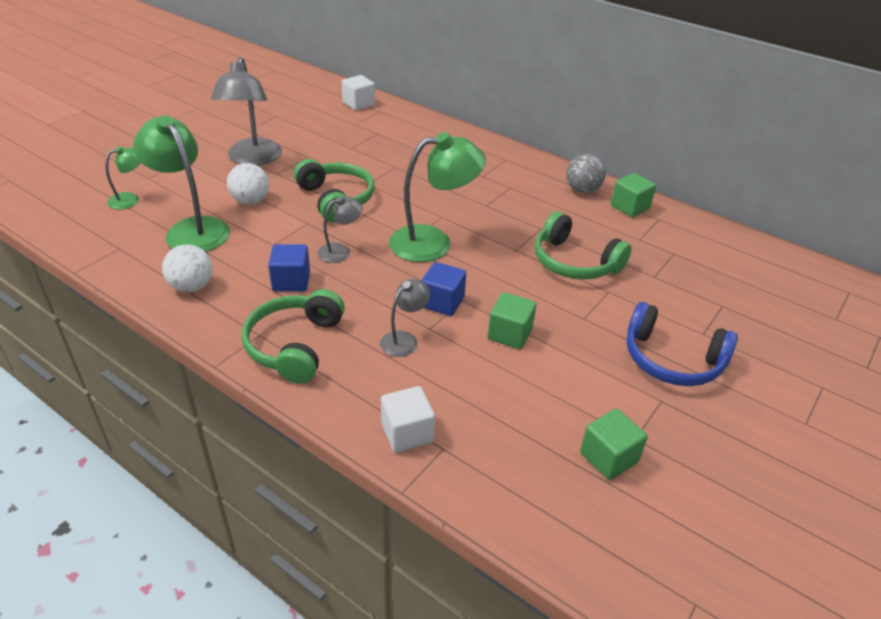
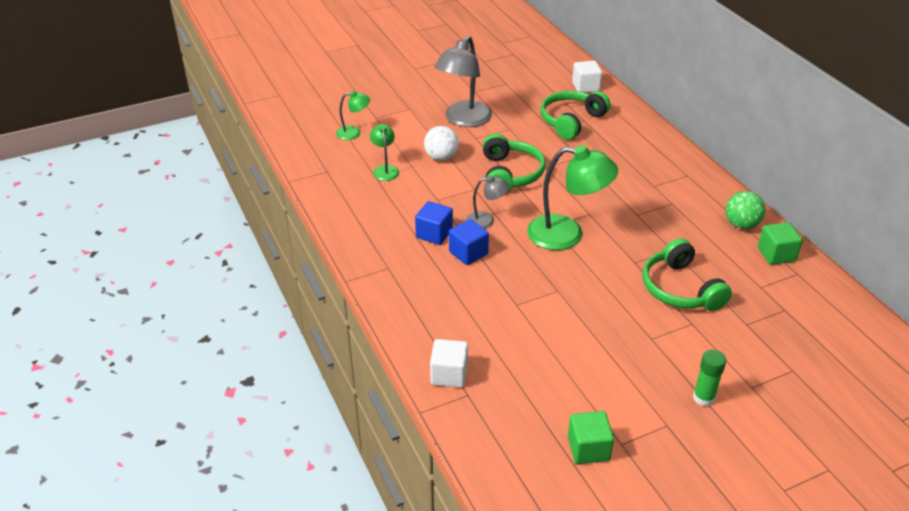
camera: 30 degrees right, 0 degrees up
(192, 229) = (385, 169): green lamp -> green lamp, size x0.51
(192, 286) = (361, 216): white ball -> none
(295, 345) = (408, 284): green headphones -> green headphones (571, 121)
(404, 339) = (491, 306): grey lamp -> none
(442, 302) = (540, 287): blue cube -> blue cube (468, 253)
(509, 334) = (578, 330): green cube -> none
(582, 190) = (741, 225): grey ball -> green ball
(672, 359) = (703, 398): blue headphones -> green glue stick

